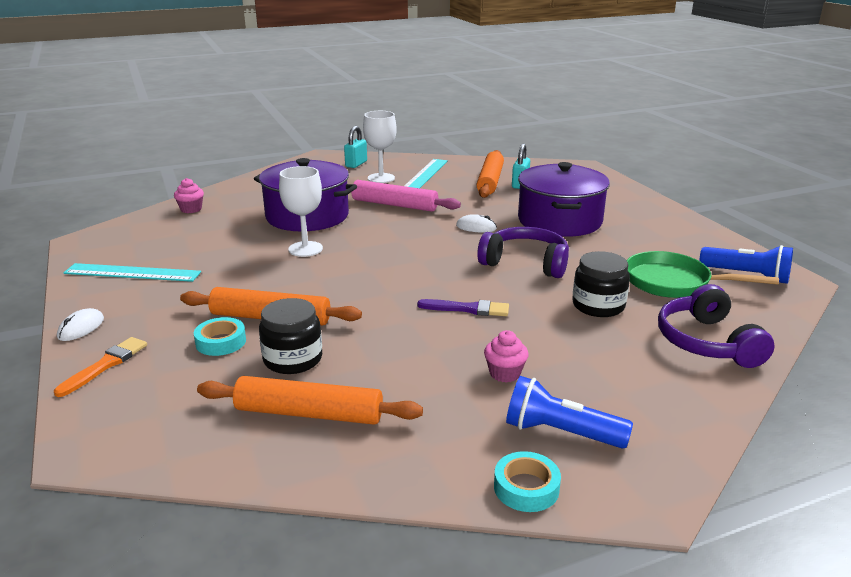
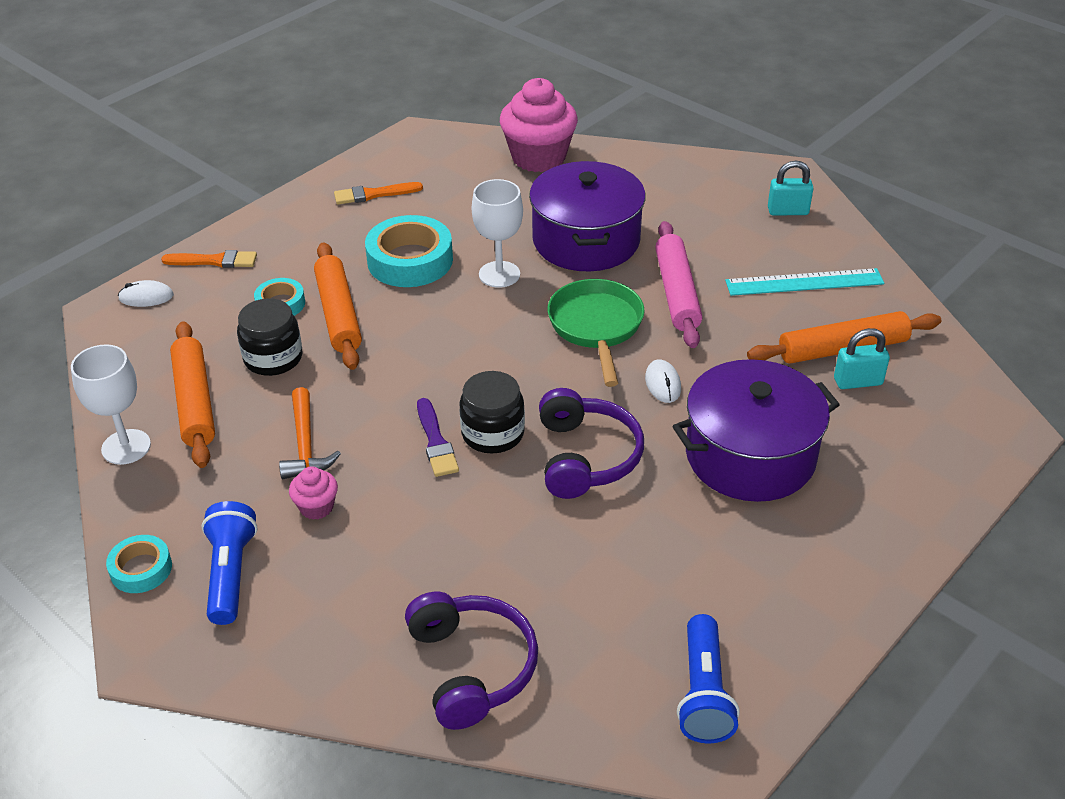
camera: 65 degrees right, 15 degrees up
(81, 328) = (263, 219): white mouse -> white mouse (146, 297)
(132, 273) = (374, 194): turquoise ruler -> orange brush
(191, 209) = (538, 157): pink cupcake -> pink cupcake, size x2.17
(242, 276) = (410, 260): none -> turquoise tape
(381, 178) = (757, 250): white goblet -> white goblet (126, 447)
(424, 364) = (305, 445): none -> orange hammer
(598, 306) = (509, 549): black jar -> black jar (493, 433)
(673, 283) = (623, 612): green pan -> green pan (596, 327)
(706, 342) = (472, 667): purple headphones -> purple headphones turned 105 degrees clockwise

